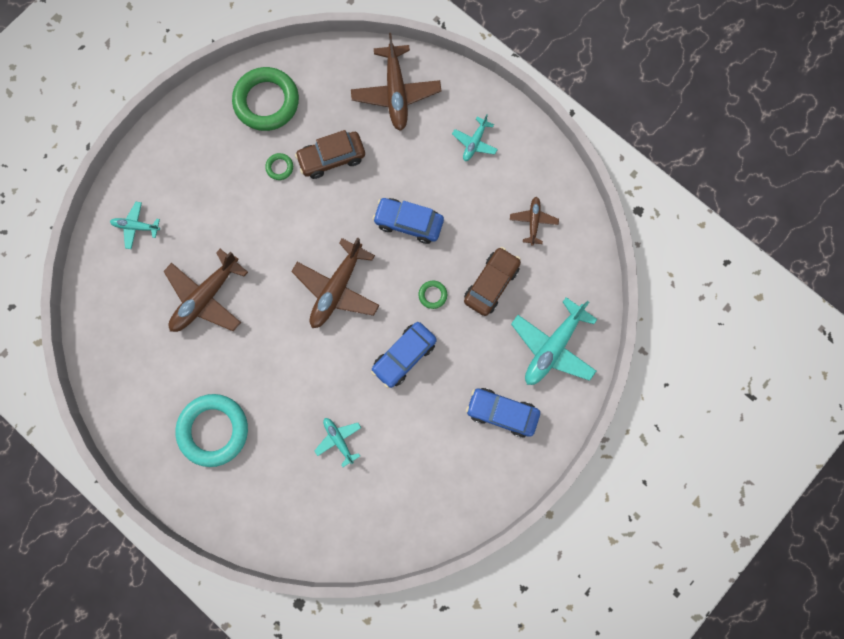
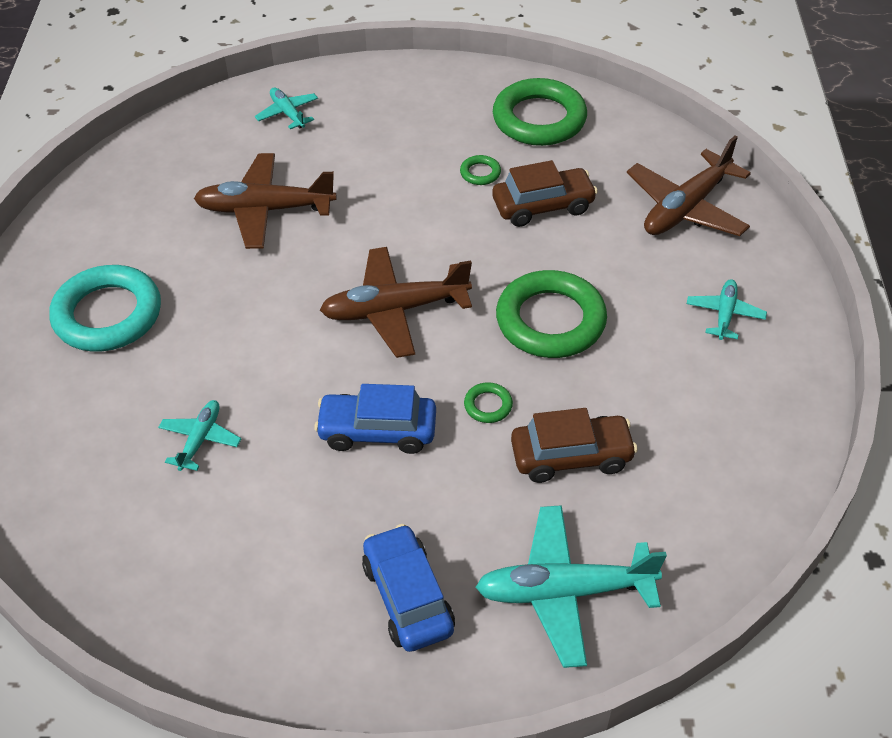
camera: 50 degrees right, 30 degrees down
(332, 158) = (543, 206): brown car -> brown car turned 135 degrees clockwise
(408, 223) = (550, 320): blue car -> green ring
(474, 143) = (724, 314): turquoise plane -> turquoise plane turned 120 degrees clockwise
(533, 221) = (705, 443): brown plane -> none

